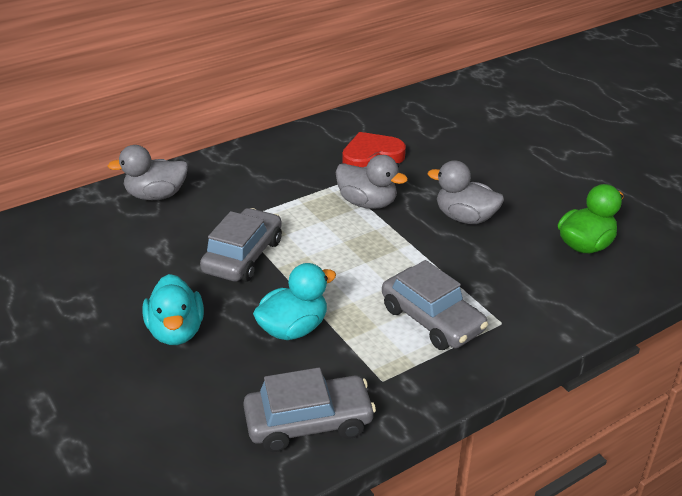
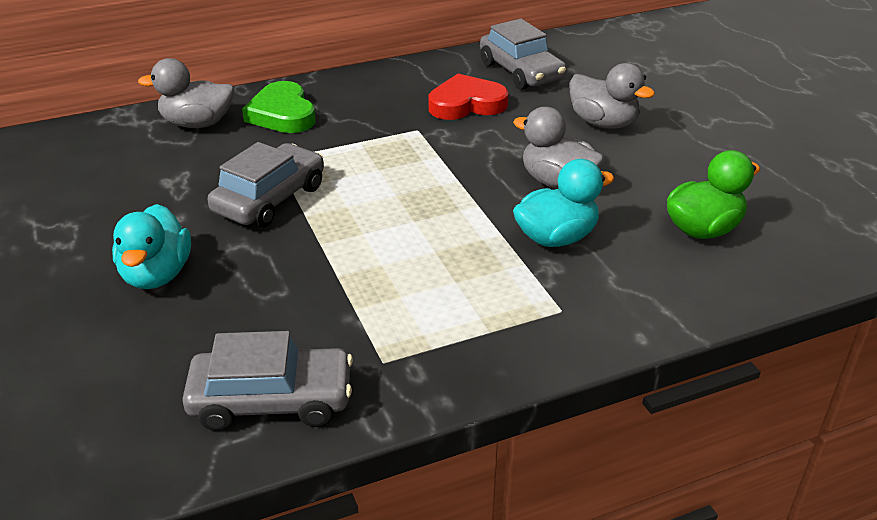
camera: 10 degrees right, 0 degrees up
(225, 180) = (282, 114): none -> green heart
(293, 328) = (297, 287): turquoise duck -> turquoise duck (556, 238)
(367, 203) = (442, 154): grey duck -> grey duck (603, 123)
(432, 319) = (473, 296): grey car -> grey car (521, 72)

